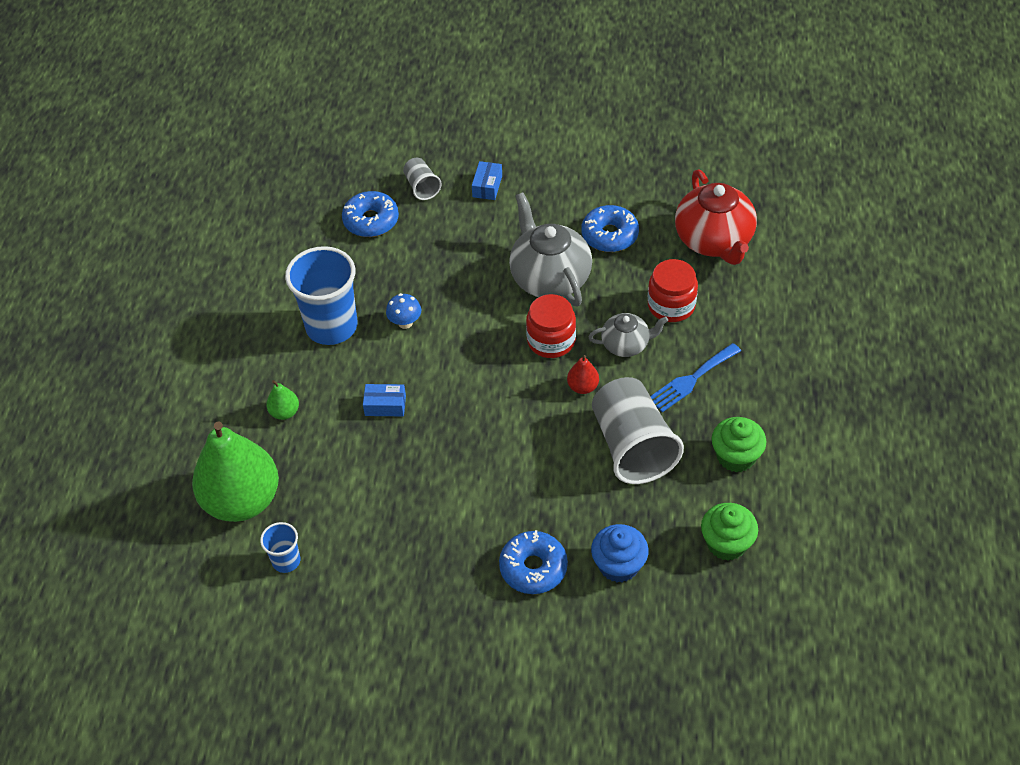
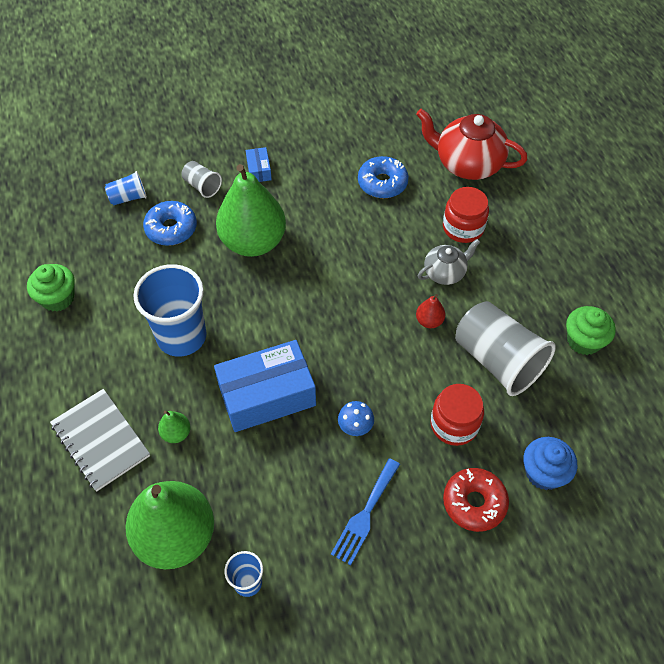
camera: 25 degrees left, 5 degrees up
(214, 396) = (100, 440): none -> grey notebook
(344, 178) = (128, 197): none -> blue cup
(385, 405) = (267, 395): blue box -> blue box, size x2.27
(405, 323) = (247, 312): blue mushroom -> blue mushroom (355, 427)
(445, 257) = (253, 242): none -> green pear
(533, 568) = (474, 503): blue donut -> red donut
(549, 278) = (352, 234): grey teapot -> none
(551, 340) = (381, 288): red jar -> red jar (454, 424)
(691, 379) = (513, 286): blue fork -> blue fork (365, 515)
(714, 241) = (467, 164): red teapot -> red teapot turned 150 degrees clockwise
(726, 543) = (618, 420): green cupcake -> green cupcake (58, 298)

